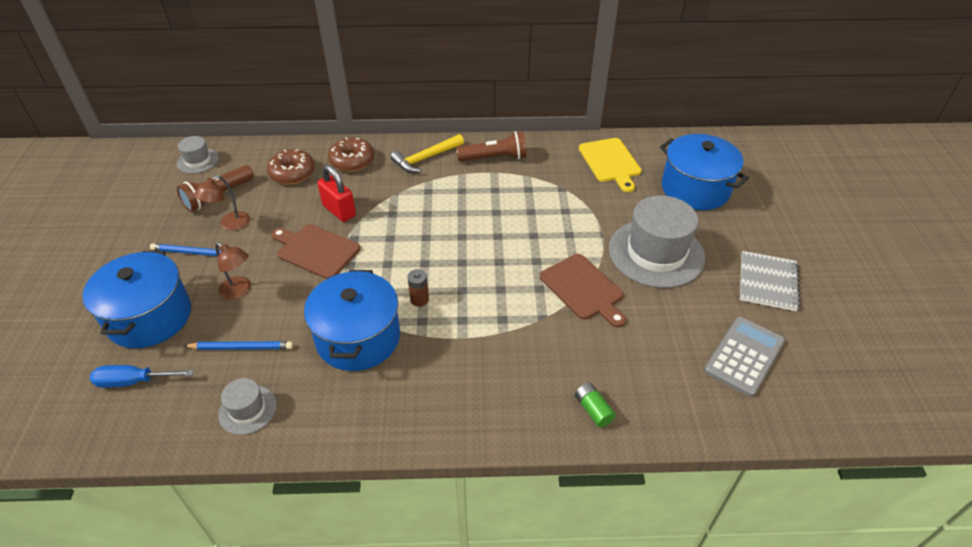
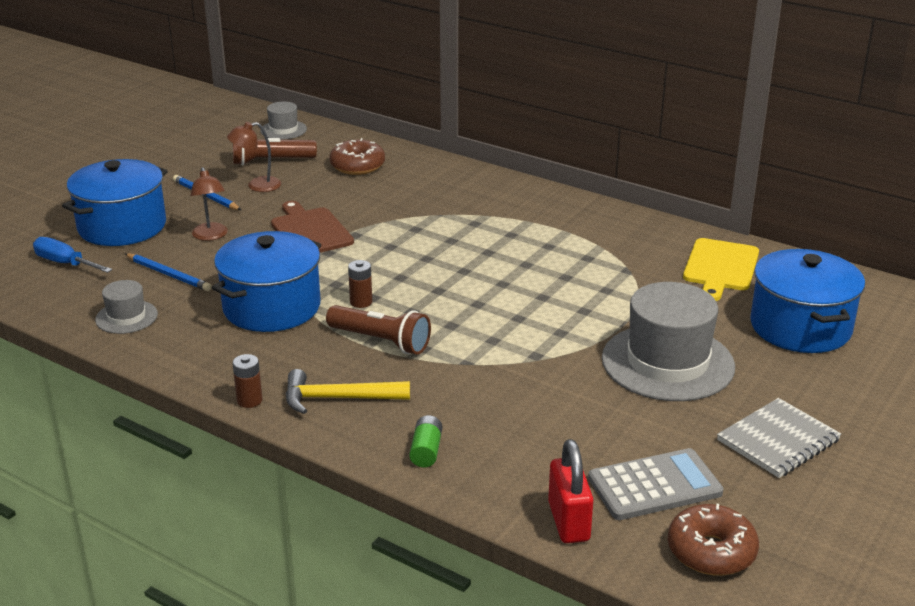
camera: 35 degrees right, 15 degrees down
(339, 211) = (367, 209): red padlock -> red padlock (569, 522)
(352, 161) = (426, 174): brown donut -> brown donut (711, 551)
(425, 158) = (505, 196): yellow hammer -> yellow hammer (338, 398)
(430, 437) = (249, 400): none -> brown battery
(494, 158) = (582, 219): brown flashlight -> brown flashlight (381, 341)
(583, 289) = (541, 359): brown cutting board -> none

